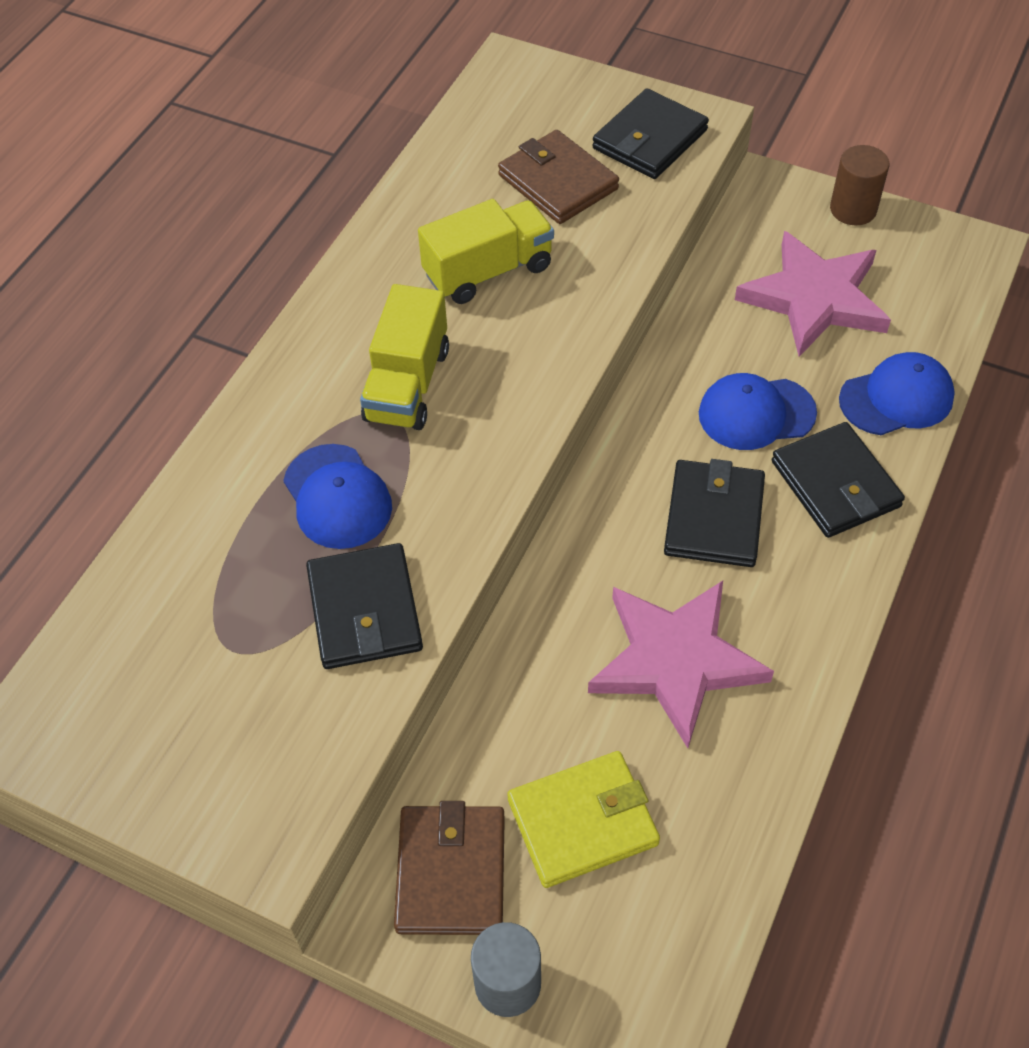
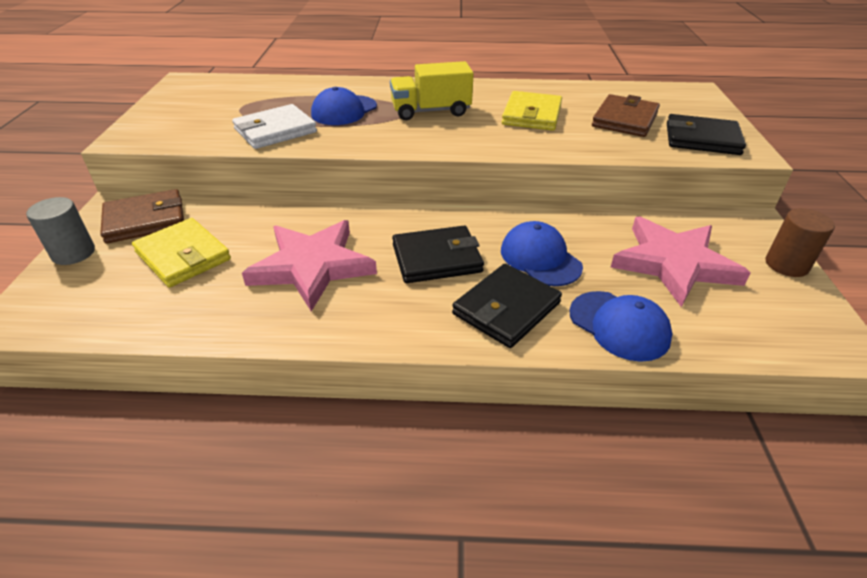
camera: 65 degrees right, 15 degrees down
(365, 610) = (275, 131): black wallet -> white wallet
(488, 271) = (532, 115): yellow truck -> yellow wallet

